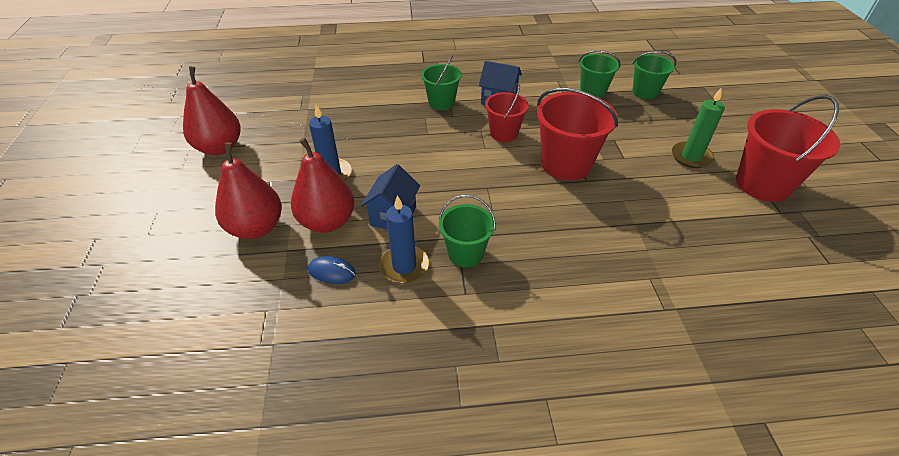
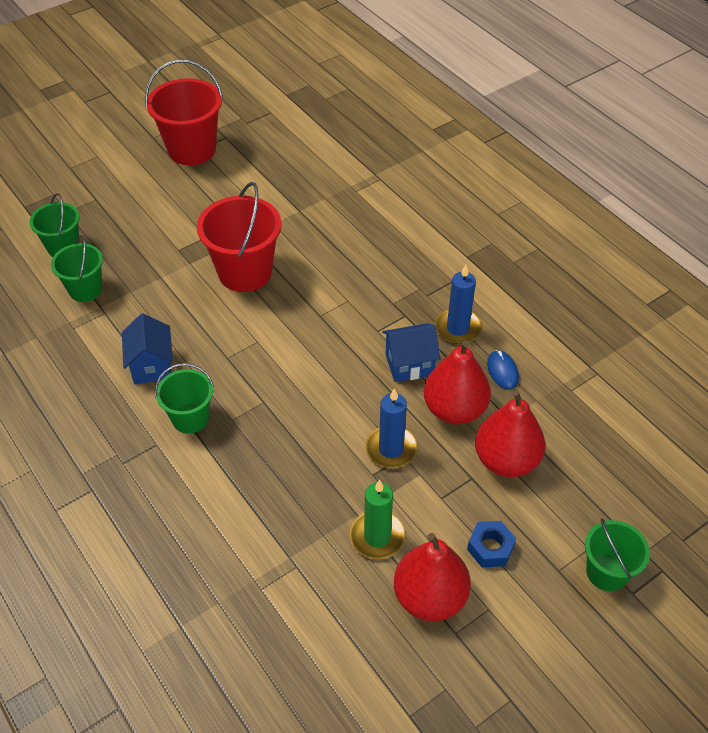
camera: 120 degrees left, 5 degrees up
(211, 186) = (490, 548): none -> blue nut
(465, 253) = (413, 297): green bucket -> green bucket (606, 572)
(504, 133) = (220, 336): red bucket -> none
(691, 157) = (176, 194): green candle -> green candle (377, 537)

